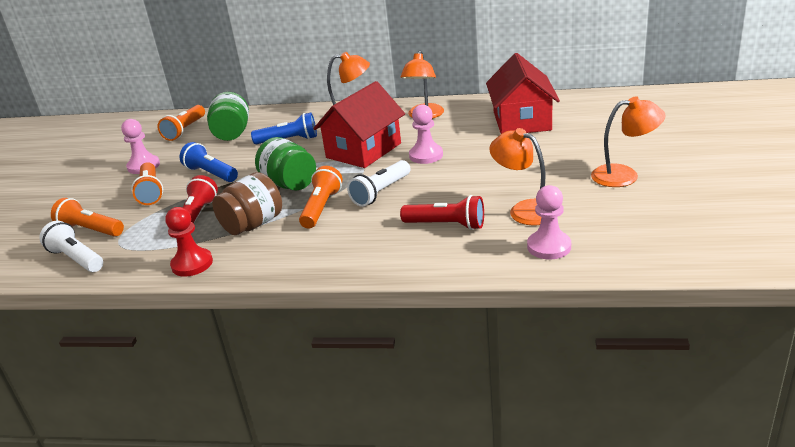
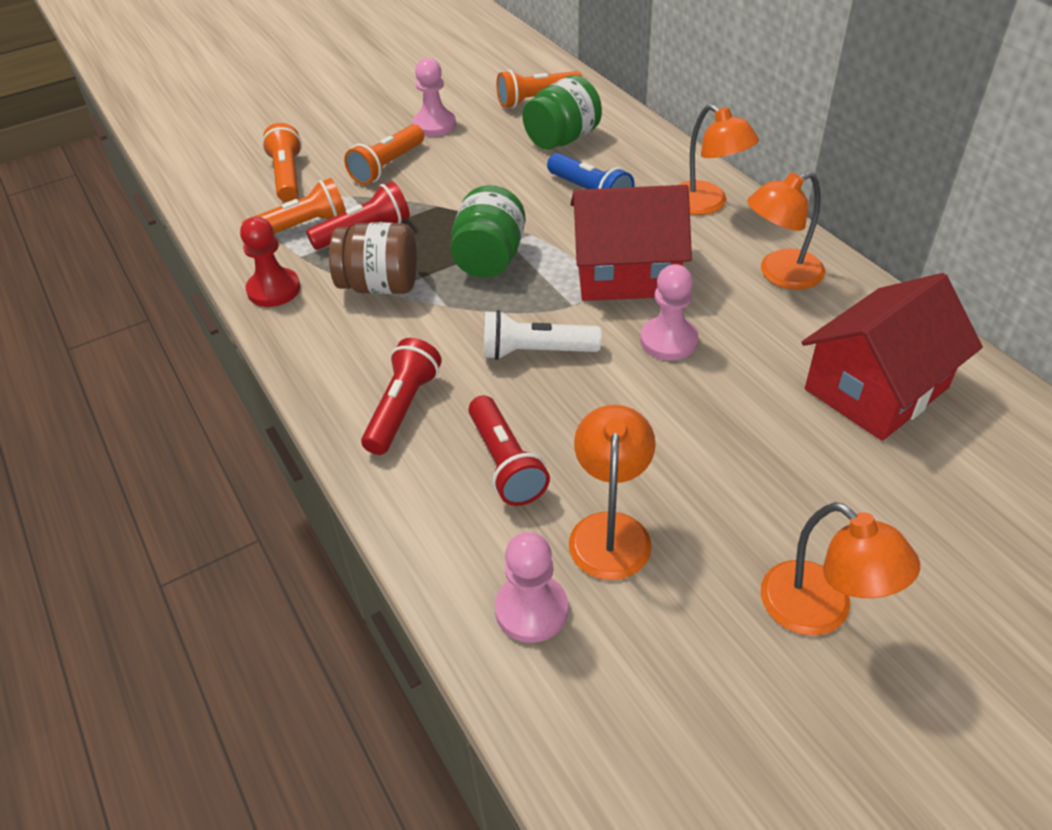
camera: 50 degrees right, 15 degrees up
(76, 259) = (233, 203): white flashlight -> none
(211, 174) = (460, 183): blue flashlight -> none
(321, 207) = (458, 319): orange flashlight -> orange flashlight (302, 226)
(363, 245) = (403, 408): none -> red flashlight

